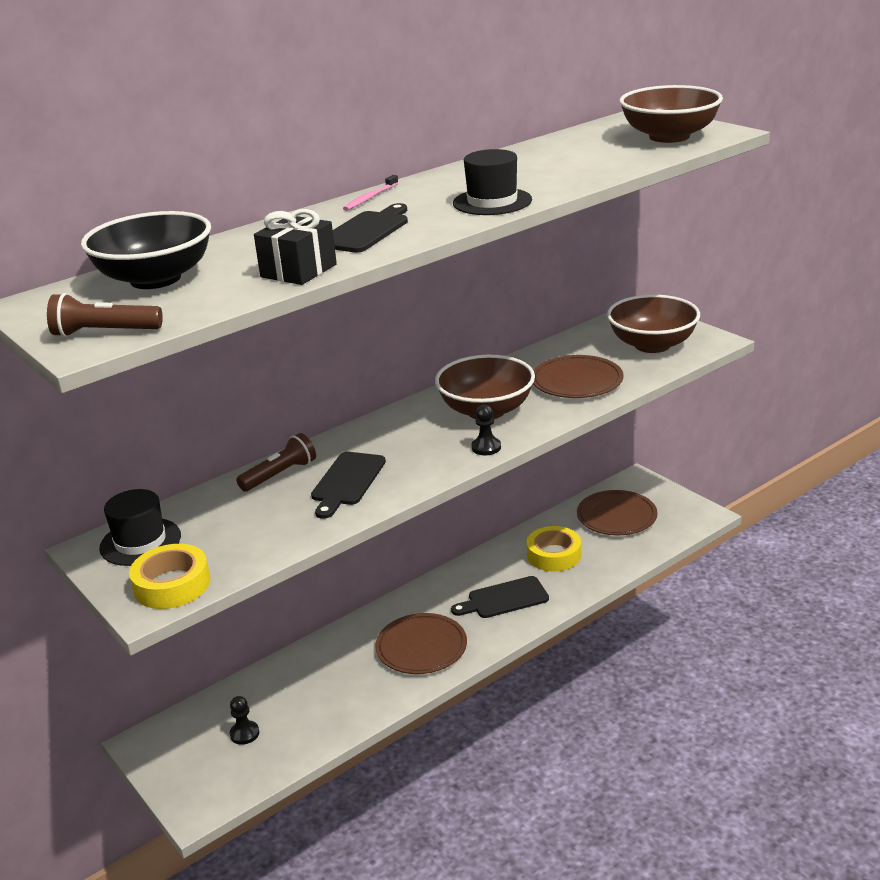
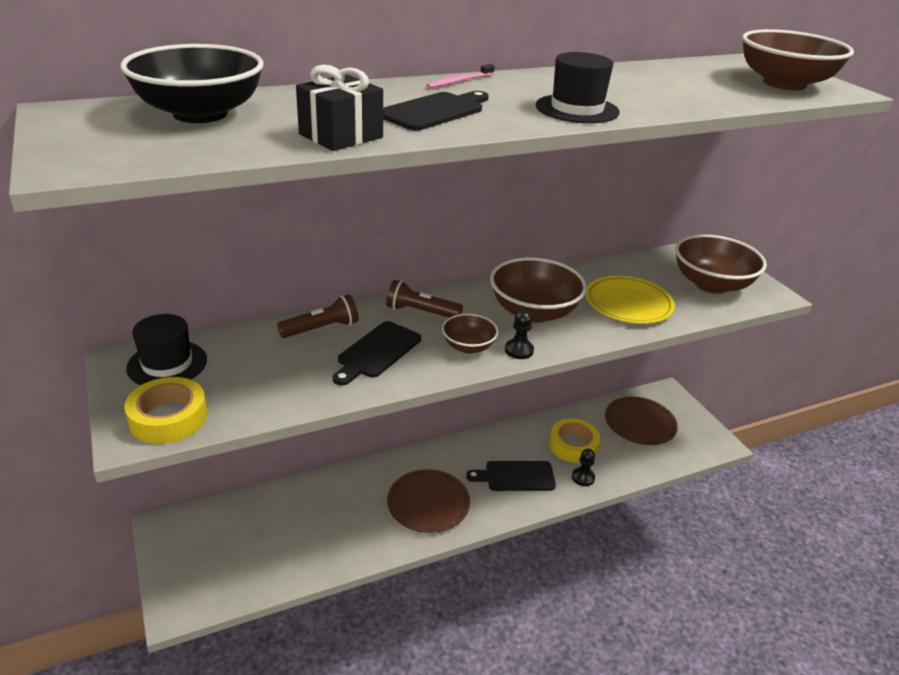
camera: 10 degrees right, 5 degrees up
(104, 333) = (100, 156): brown flashlight -> brown flashlight (421, 312)
(244, 733) = (248, 544): black pawn -> black pawn (583, 477)
(435, 456) = (468, 346): none -> brown bowl
(577, 381) = (628, 303): brown plate -> yellow plate

